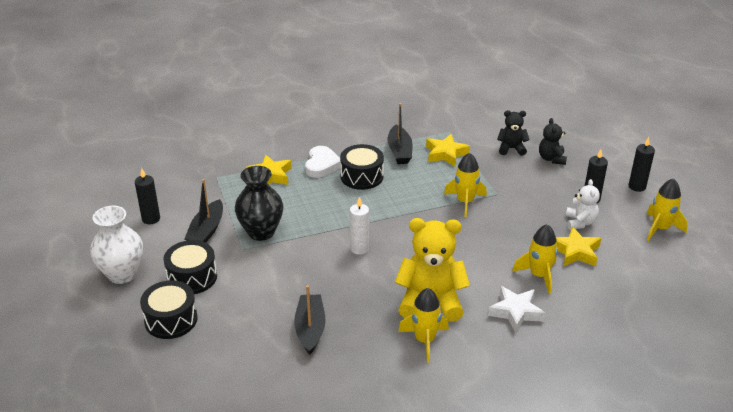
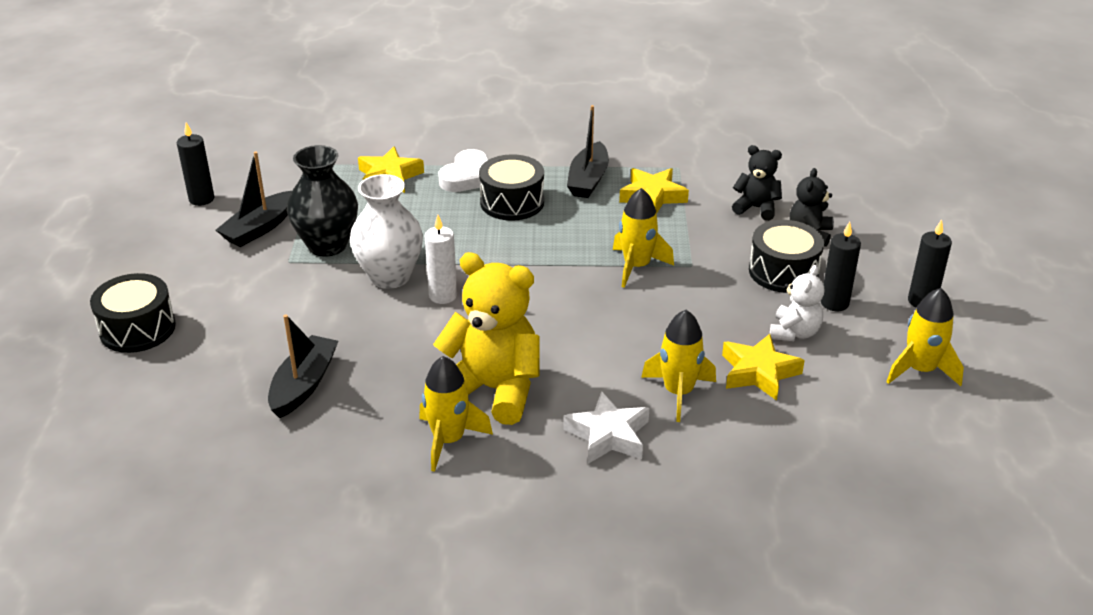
camera: 20 degrees right, 0 degrees up
(122, 274) = (119, 258): white vase -> white vase (390, 276)
(192, 277) = (200, 282): black drum -> black drum (783, 272)

